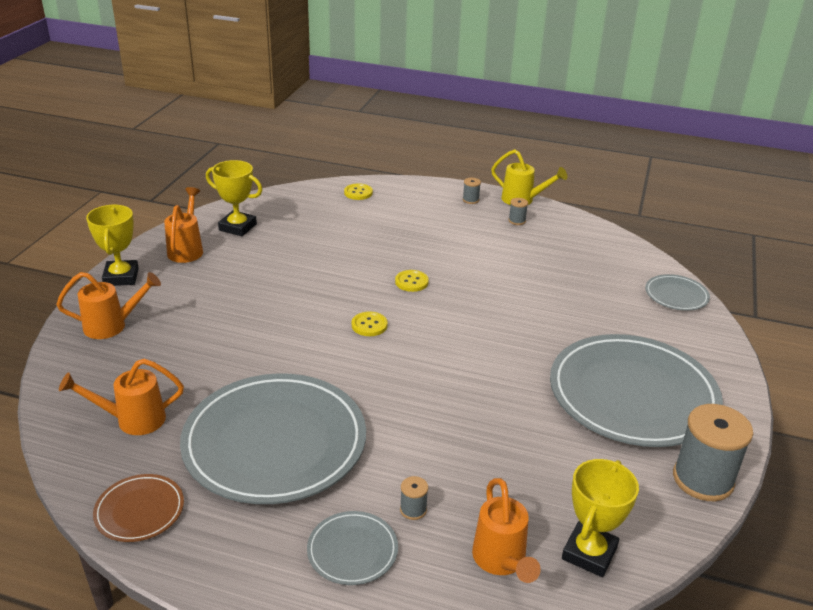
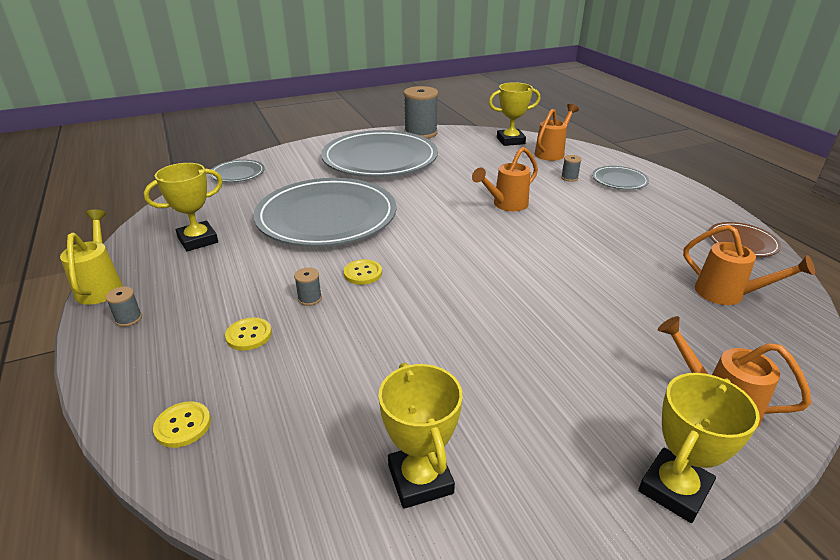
camera: 130 degrees left, 0 degrees up
(187, 249) = (536, 483): orange watering can -> orange watering can (505, 205)
(275, 442) = (619, 232): grey plate -> grey plate (326, 217)
(369, 325) = (455, 261): yellow button -> yellow button (249, 335)
(517, 221) = (164, 270): grey spool -> grey spool (310, 298)
(548, 241) = (198, 240): none -> yellow trophy

